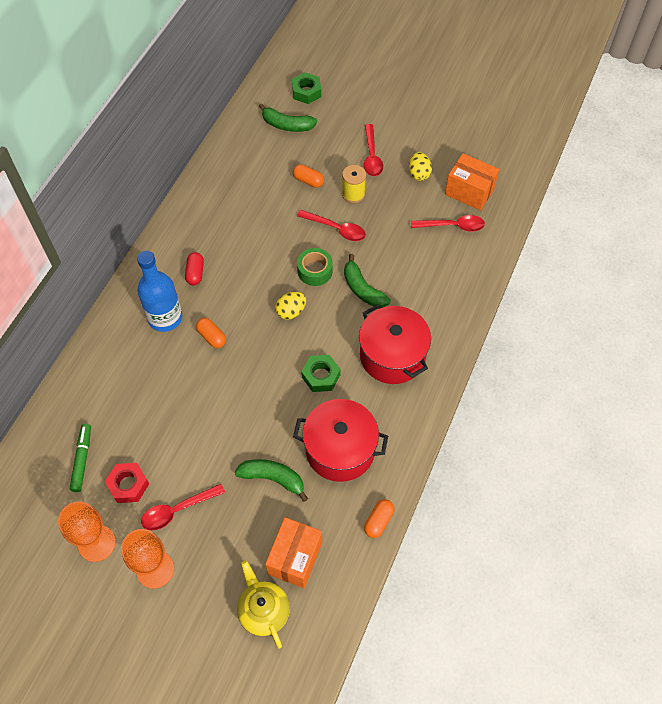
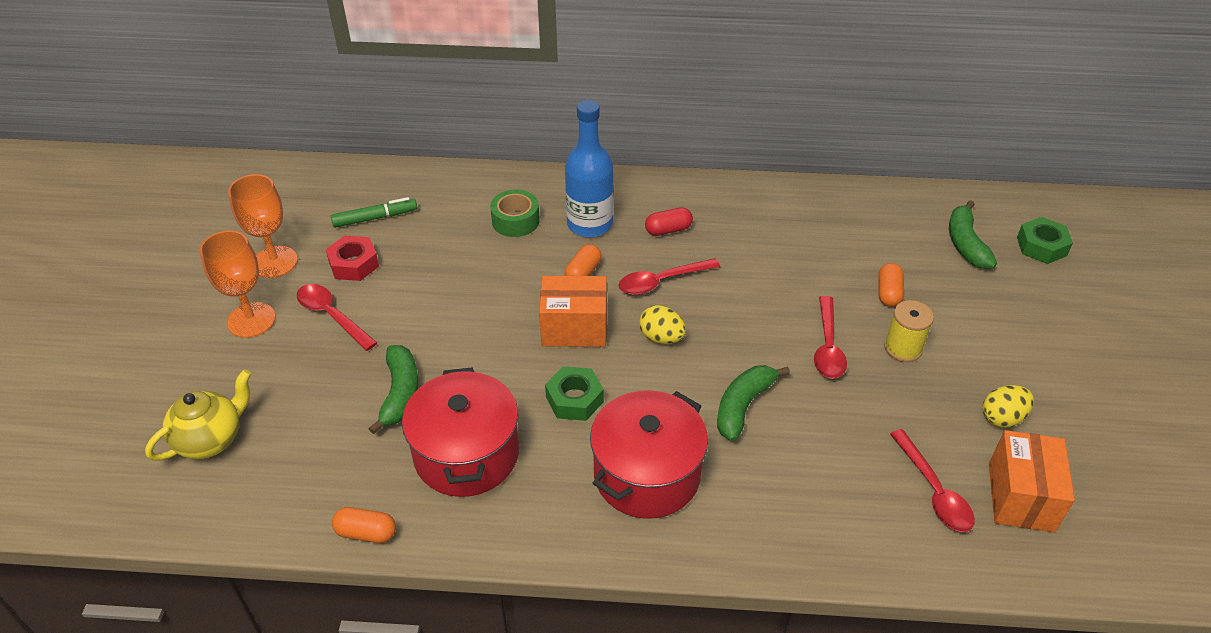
camera: 70 degrees right, 15 degrees down
(295, 558) = (290, 451): orange box -> orange box (574, 328)
(315, 271) = (742, 343): green tape -> green tape (515, 221)
(372, 156) = (988, 350): red spoon -> red spoon (661, 281)

